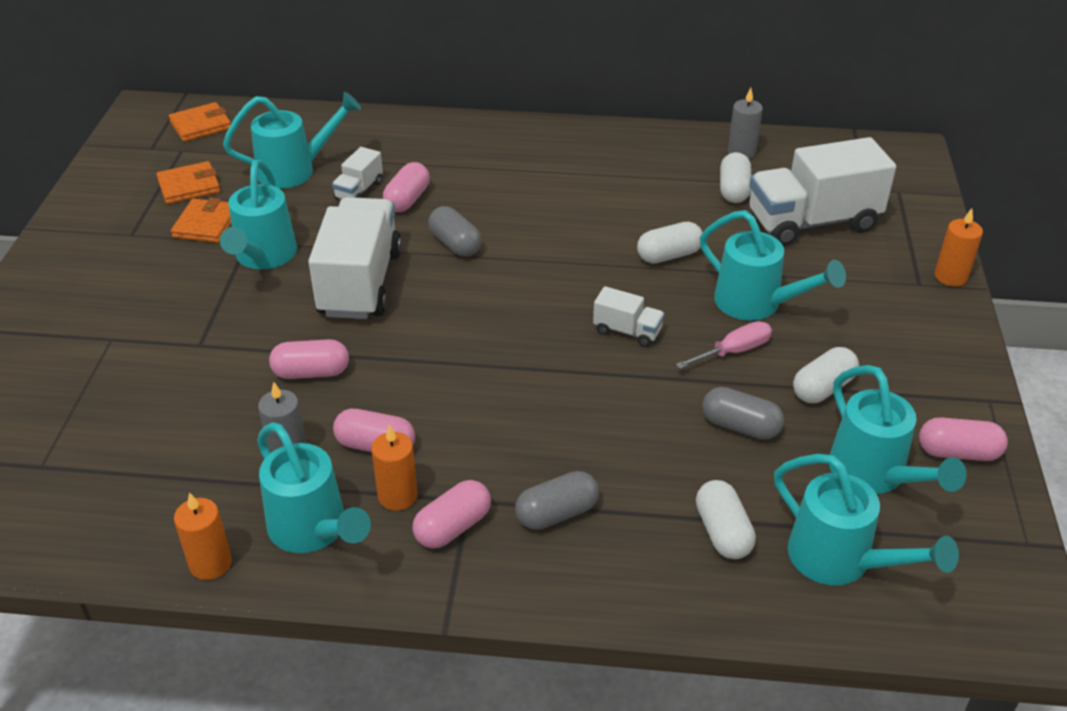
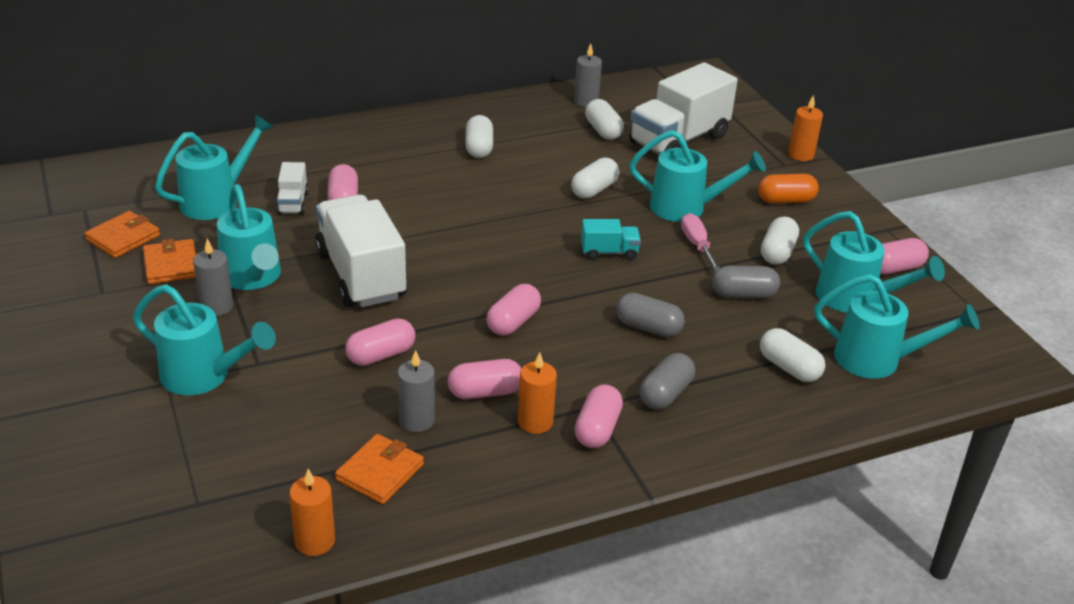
camera: 30 degrees left, 5 degrees down
(201, 125) = (85, 183): orange wallet -> orange wallet (380, 472)
(210, 277) = (216, 307): none -> grey candle
(210, 563) = (426, 522): orange candle -> orange candle (315, 541)
(313, 530) = (489, 469): turquoise watering can -> turquoise watering can (203, 376)
(455, 244) = (416, 224): grey capsule -> grey capsule (648, 327)
(464, 378) = (513, 322): none -> pink capsule
(584, 177) = (479, 148): none -> white capsule
(627, 331) = (609, 252): white truck -> turquoise truck
(733, 351) = (697, 245): pink screwdriver -> pink screwdriver turned 45 degrees counterclockwise
(885, 327) = (786, 200): none -> orange capsule

